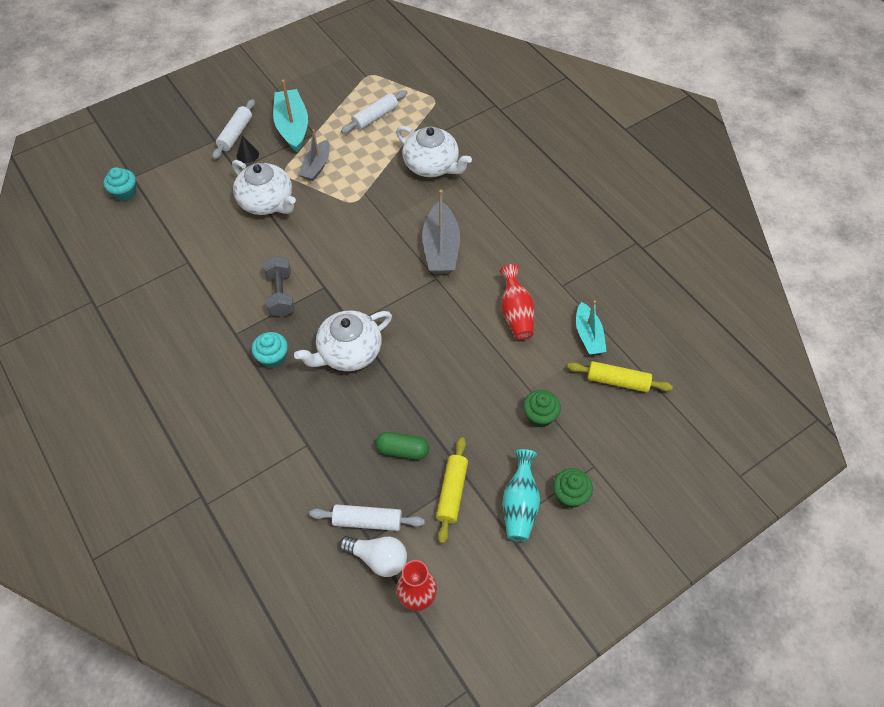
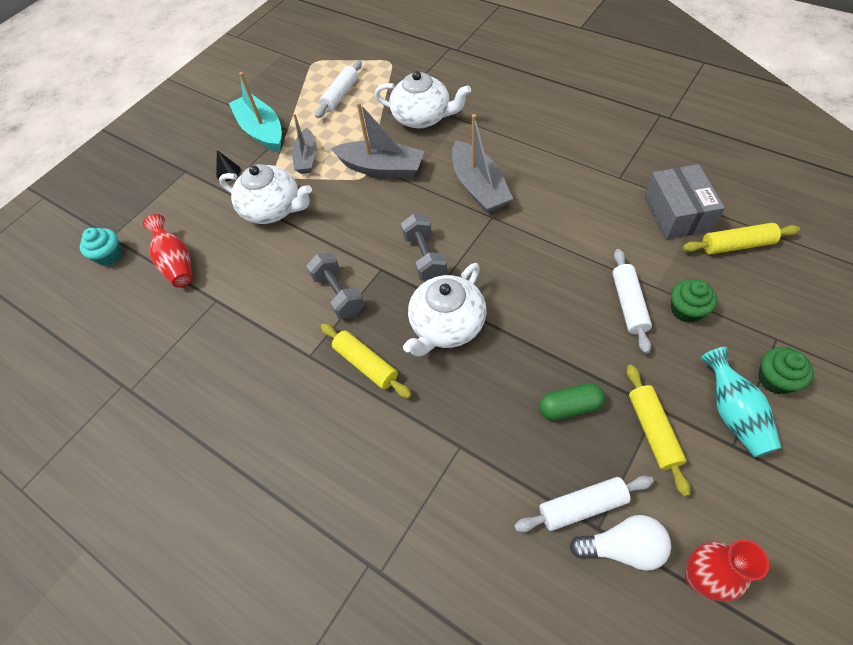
camera: 15 degrees left, 0 degrees up
(236, 134) = (205, 158): white rolling pin -> white rolling pin (629, 304)
(273, 357) = (366, 364): turquoise cupcake -> yellow rolling pin
(363, 291) = (425, 257): none -> grey dumbbell
(372, 200) = (381, 168): none -> grey boat
(516, 313) = (593, 220): red vase -> red vase (176, 263)
(588, 335) = (677, 213): turquoise boat -> grey box

